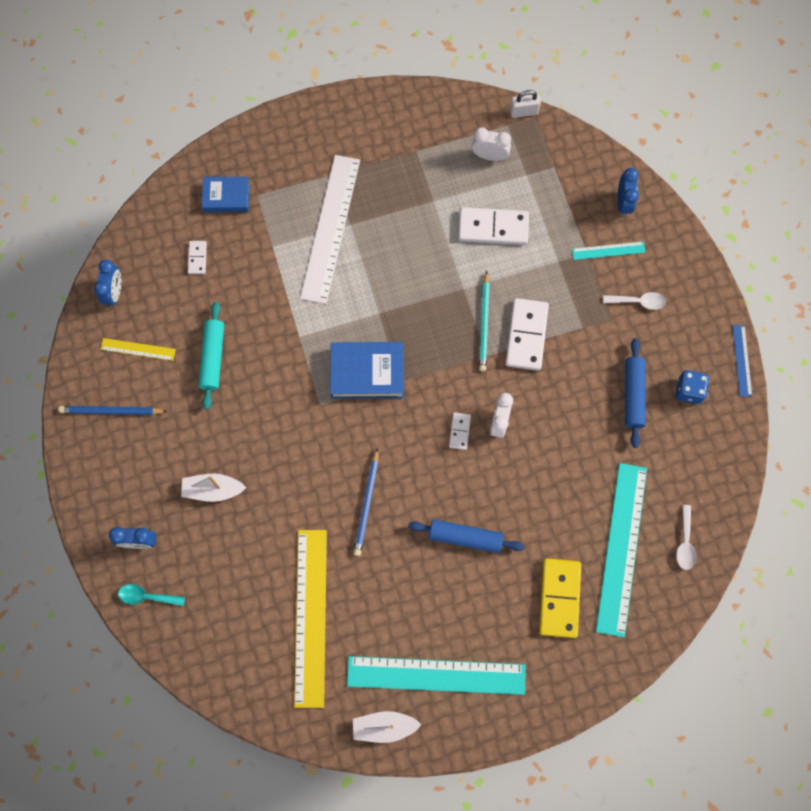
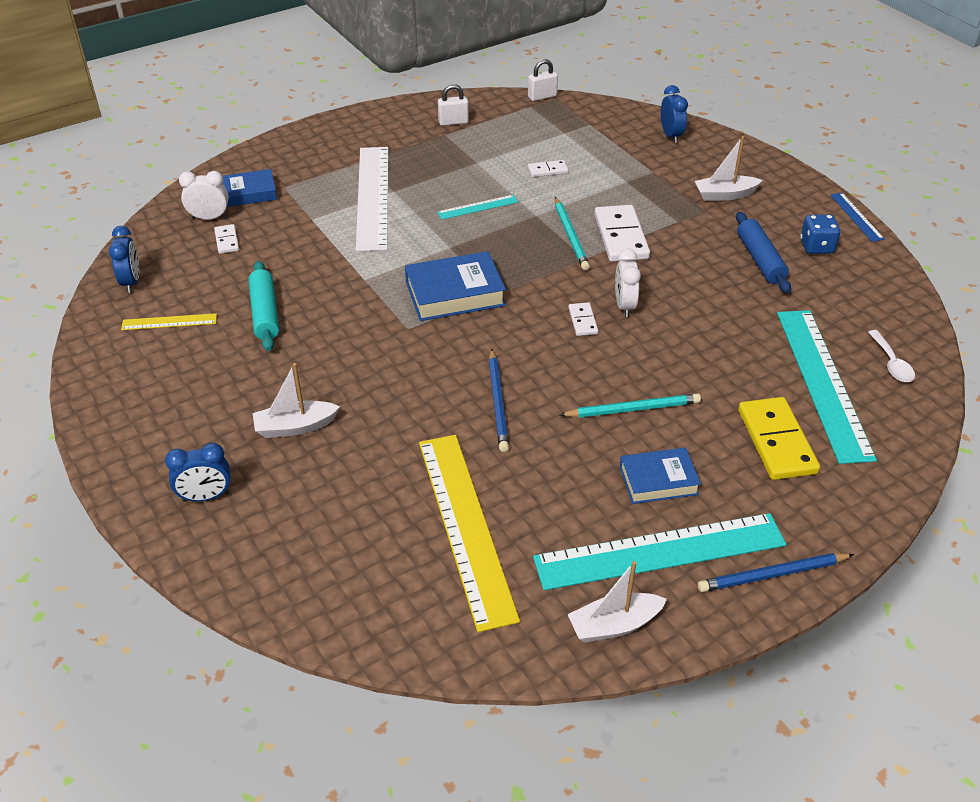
camera: 15 degrees left, 30 degrees down
(111, 411) = (144, 380): blue pencil -> blue pencil (772, 575)
(147, 596) = (228, 552): turquoise spoon -> none
(429, 133) = (453, 122): none -> white padlock
(458, 612) = (658, 480): none -> blue book
(465, 537) = (633, 409): blue rolling pin -> turquoise pencil
(489, 156) = (521, 127): white clock -> white clock (209, 218)
(493, 228) = (547, 170): white domino -> white domino, size x0.50
(608, 250) = (674, 167): turquoise ruler -> turquoise ruler (477, 207)
(638, 302) = (725, 195): white spoon -> white boat

